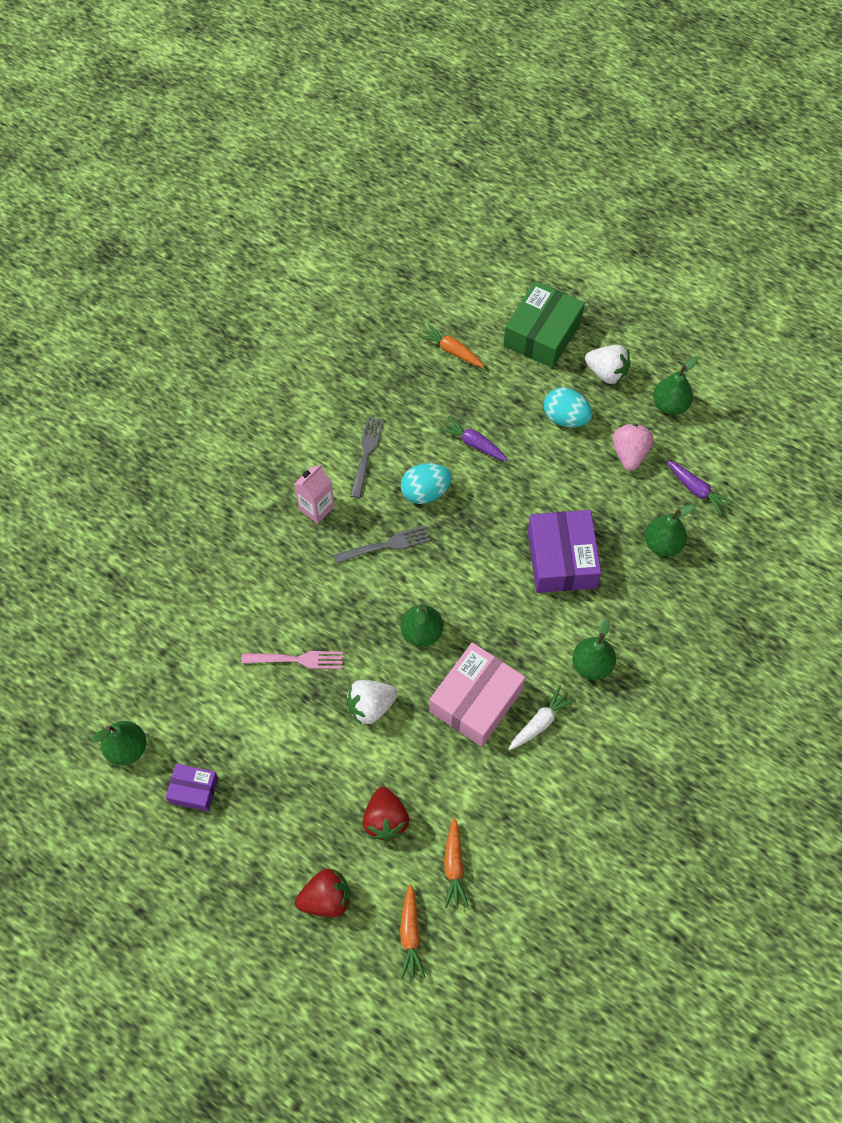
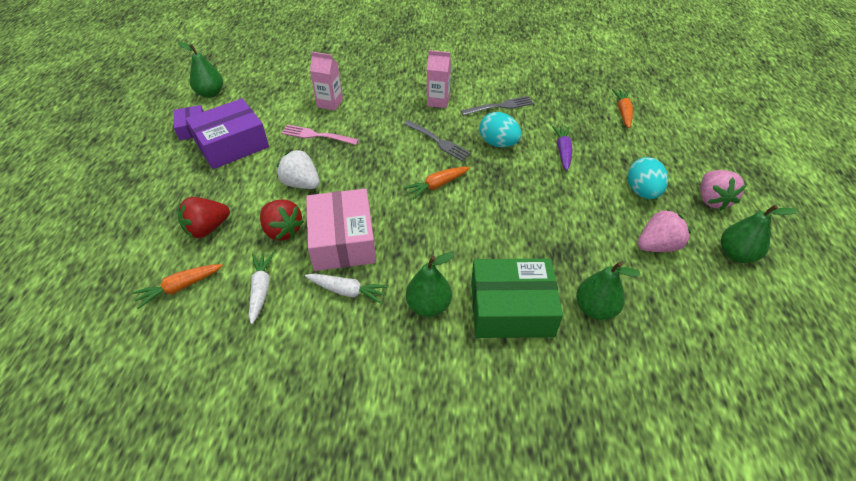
camera: 60 degrees right, 15 degrees down
(243, 621) = (330, 103): none -> pink carton
(297, 660) = (317, 135): pink fork -> pink fork turned 135 degrees clockwise
(326, 899) = (127, 222): red strawberry -> red strawberry (282, 231)
(410, 935) = (106, 284): orange carrot -> orange carrot (436, 185)
(421, 633) = (381, 186): green pear -> none
(476, 700) = (343, 240): pink box -> pink box turned 75 degrees clockwise
(496, 794) = (261, 289): none -> white carrot
(542, 334) = (696, 150): green box -> green box (511, 309)
(561, 559) = (514, 241): purple box -> purple box (232, 144)
(606, 373) = (712, 200): white strawberry -> pink strawberry
(697, 490) = (677, 313): purple carrot -> none

